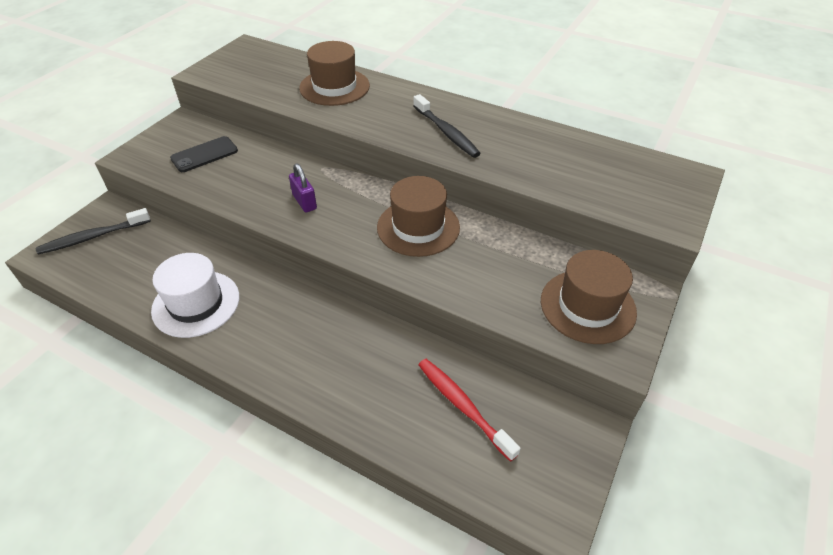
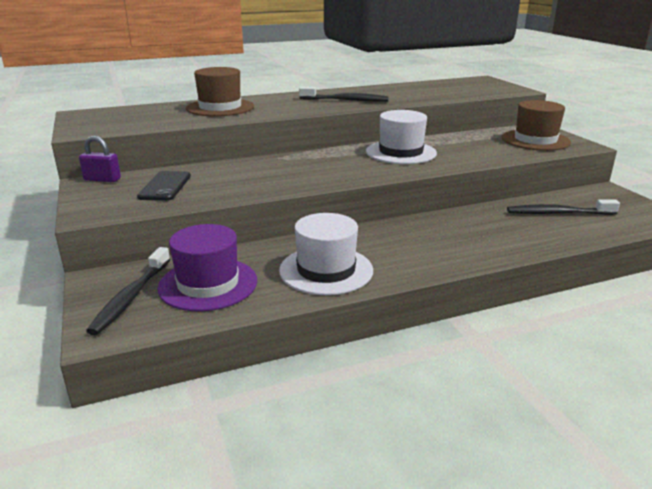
camera: 50 degrees left, 20 degrees down
(132, 258) = (208, 284): none -> purple hat
(304, 202) = (309, 172): purple padlock -> purple padlock (102, 179)
(418, 227) = (401, 152): brown hat -> white hat
(463, 407) = (558, 213): red toothbrush -> black toothbrush

